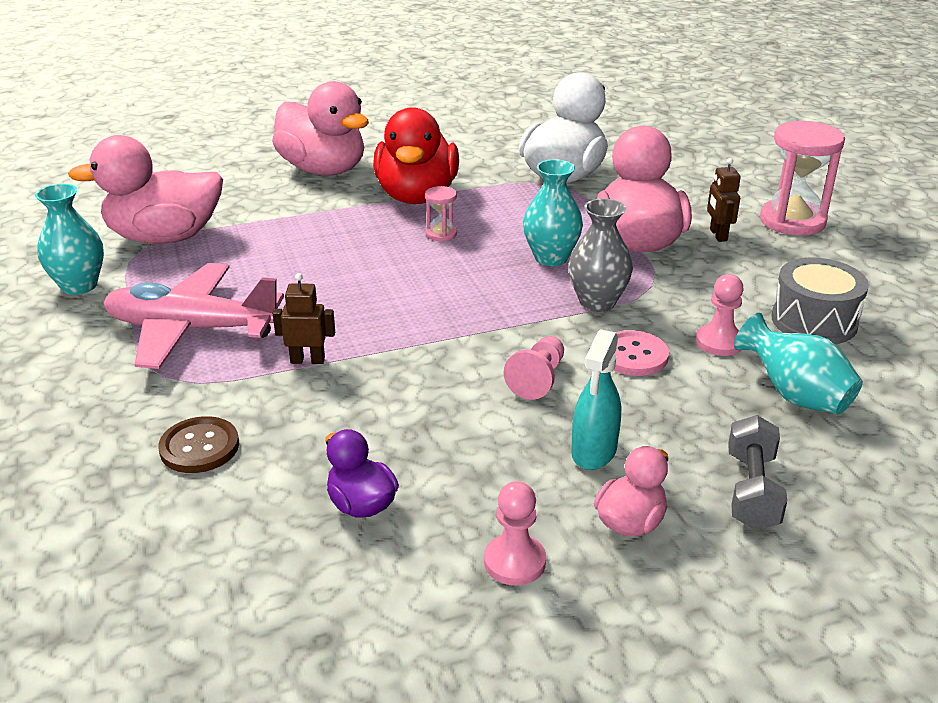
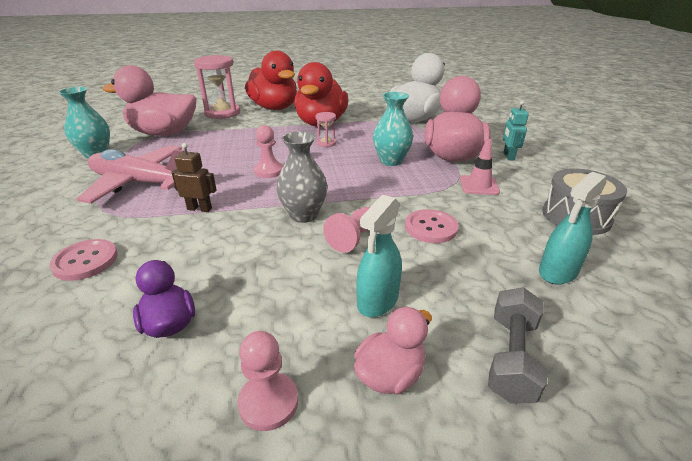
camera: 10 degrees right, 0 degrees up
(199, 447) = (85, 261): brown button -> pink button
(323, 170) = (274, 108): pink duck -> red duck
(597, 302) = (414, 190): grey vase -> grey vase (303, 215)
(684, 287) = (479, 185): none -> pink traffic cone
(718, 235) = (508, 156): brown robot -> turquoise robot
(719, 342) = (499, 224): pink pawn -> pink pawn (269, 171)
(792, 221) = (562, 152): pink hourglass -> pink hourglass (222, 113)
(794, 395) = (558, 272): turquoise vase -> turquoise spray bottle

